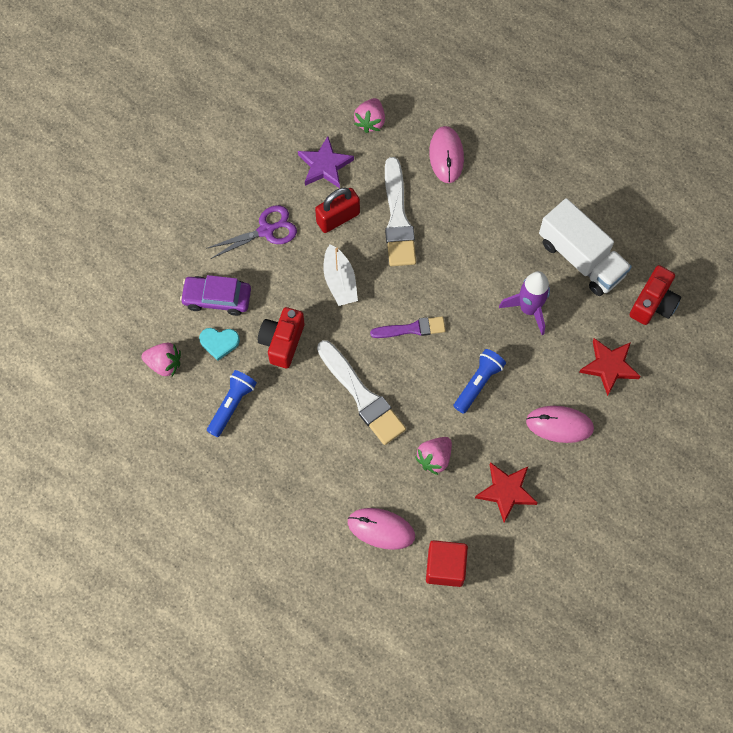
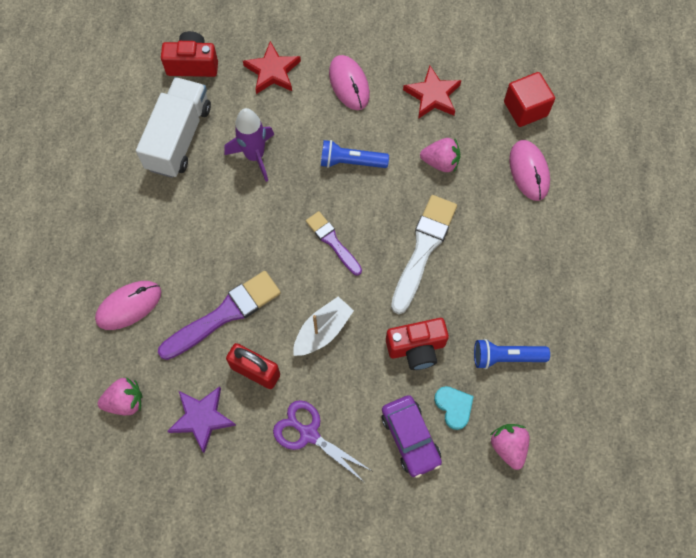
camera: 120 degrees left, 0 degrees up
(398, 218) = (224, 314): white brush -> purple brush

